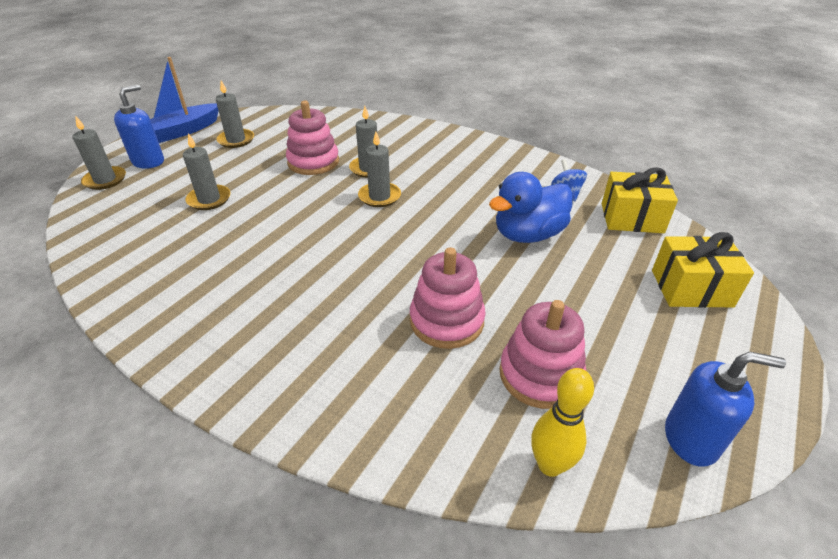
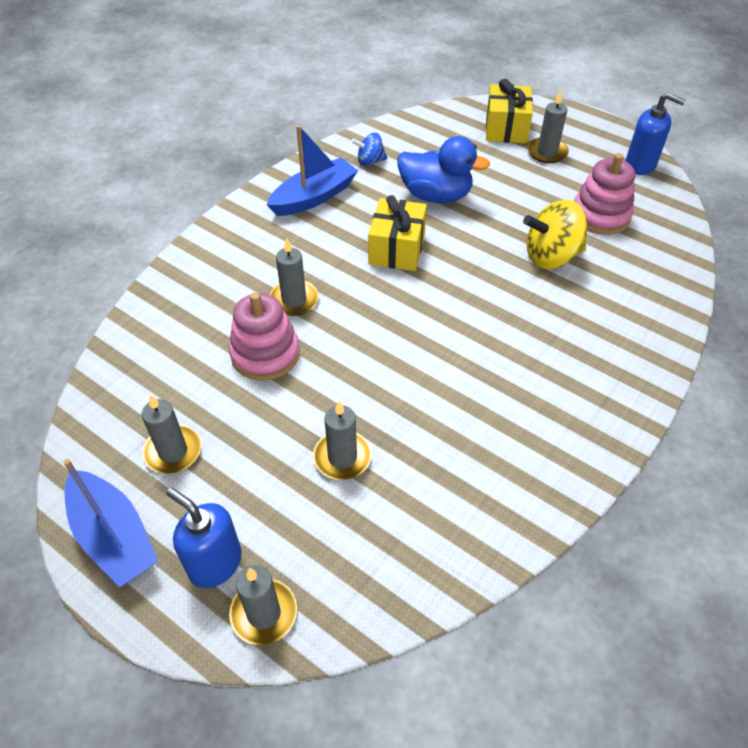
camera: 85 degrees left, 10 degrees up
(379, 197) = (358, 292): grey candle -> grey candle (547, 152)
(446, 321) = (551, 257): pink stacking toy -> yellow spinning top
(499, 168) = (314, 197): none -> blue boat
(528, 234) = (436, 195): blue duck -> blue duck turned 45 degrees counterclockwise
(550, 465) = (671, 223): yellow bowling pin -> none
(632, 218) = (415, 134): yellow gift -> yellow gift (397, 249)
(691, 439) = (640, 165): blue soap dispenser -> blue soap dispenser turned 105 degrees clockwise

